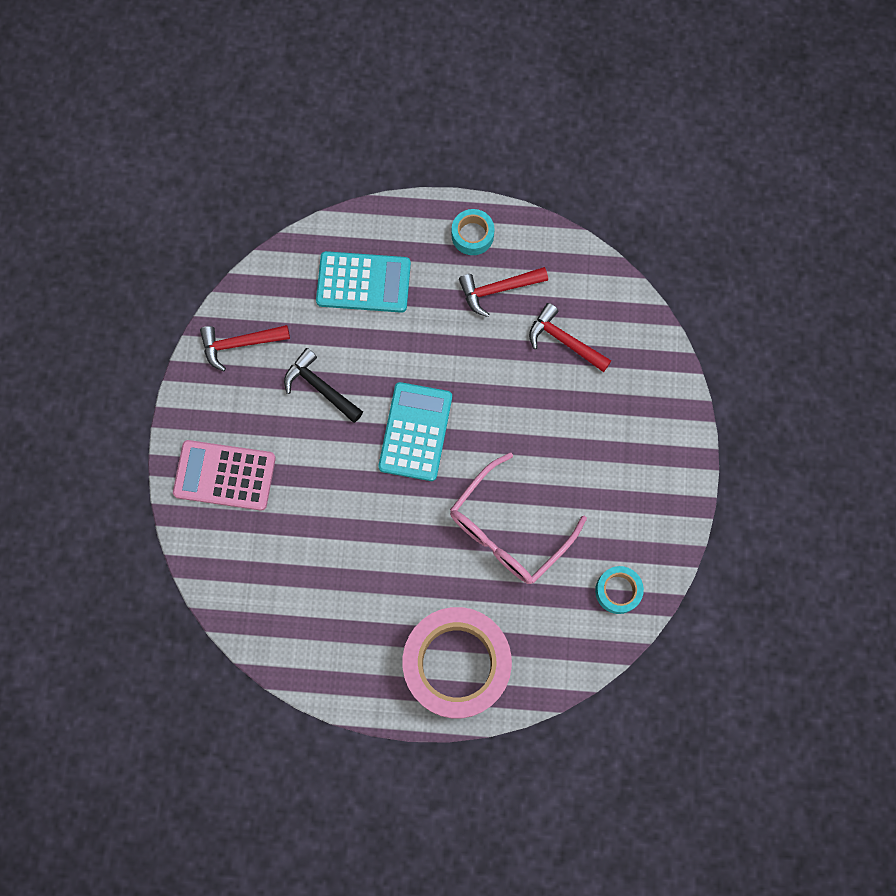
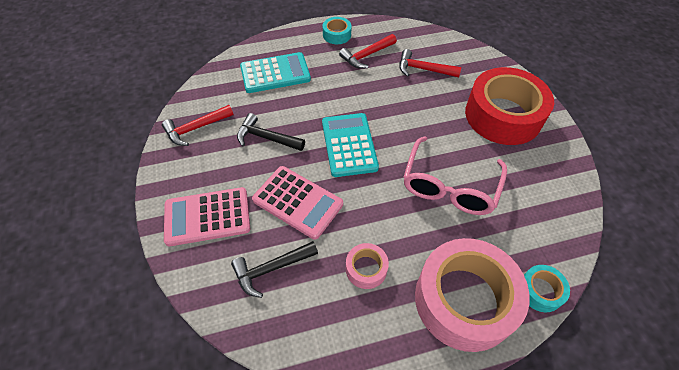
camera: 20 degrees left, 20 degrees down
(274, 561) = (271, 269): none -> black hammer
(328, 491) = (297, 202): none -> pink calculator
(371, 596) = (366, 269): none -> pink tape
(618, 591) = (554, 201): turquoise tape -> turquoise tape (540, 291)
(629, 452) = (503, 115): none -> red tape

